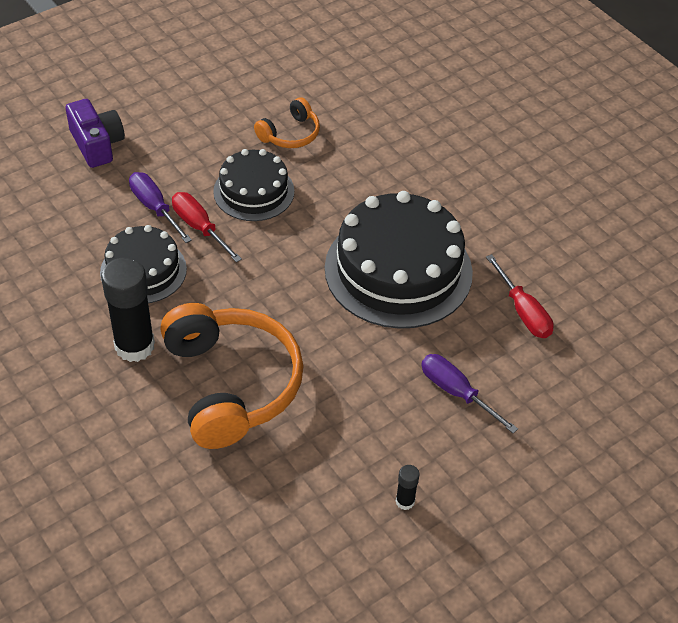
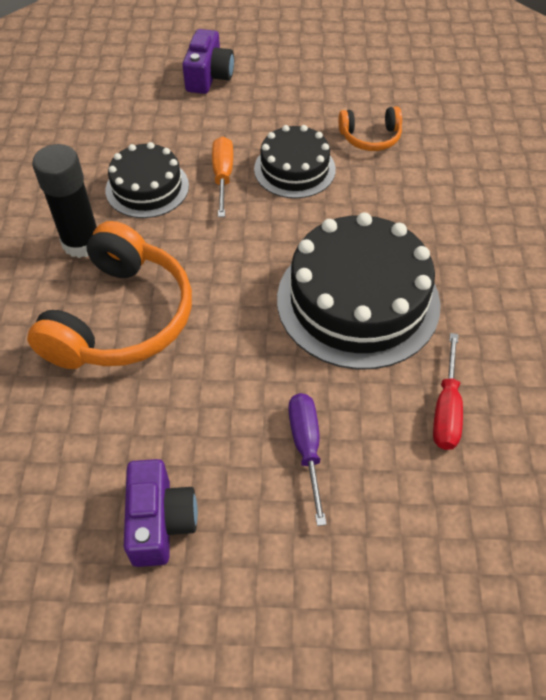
camera: 40 degrees right, 5 degrees up
(155, 208) = (204, 144): purple screwdriver -> none
(200, 228) = (223, 176): red screwdriver -> orange screwdriver
(405, 501) = (160, 521): black glue stick -> purple camera

